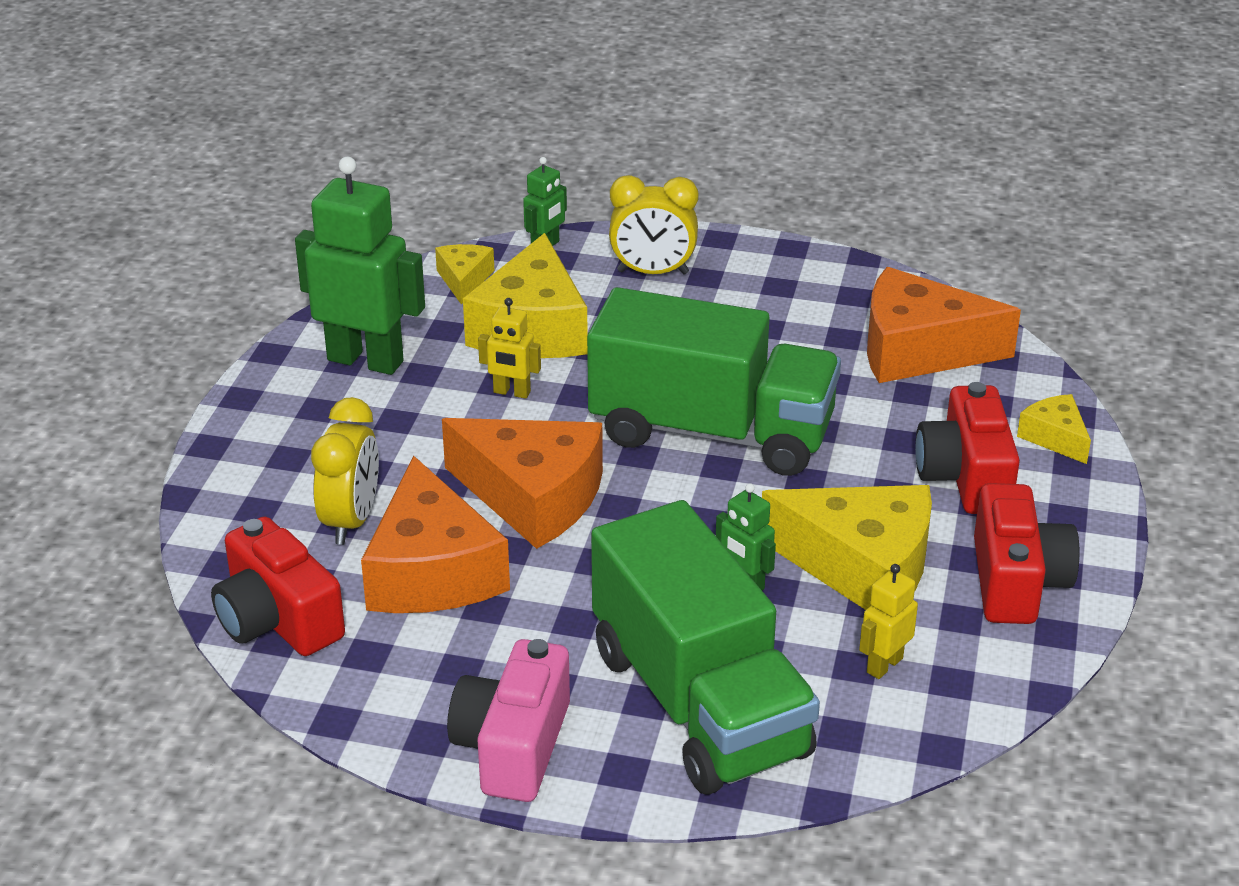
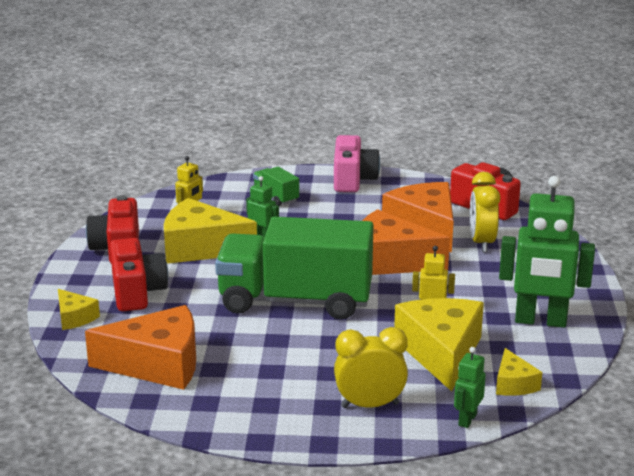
camera: 170 degrees right, 10 degrees down
(699, 703) = (276, 197): green truck -> green truck, size x0.41

